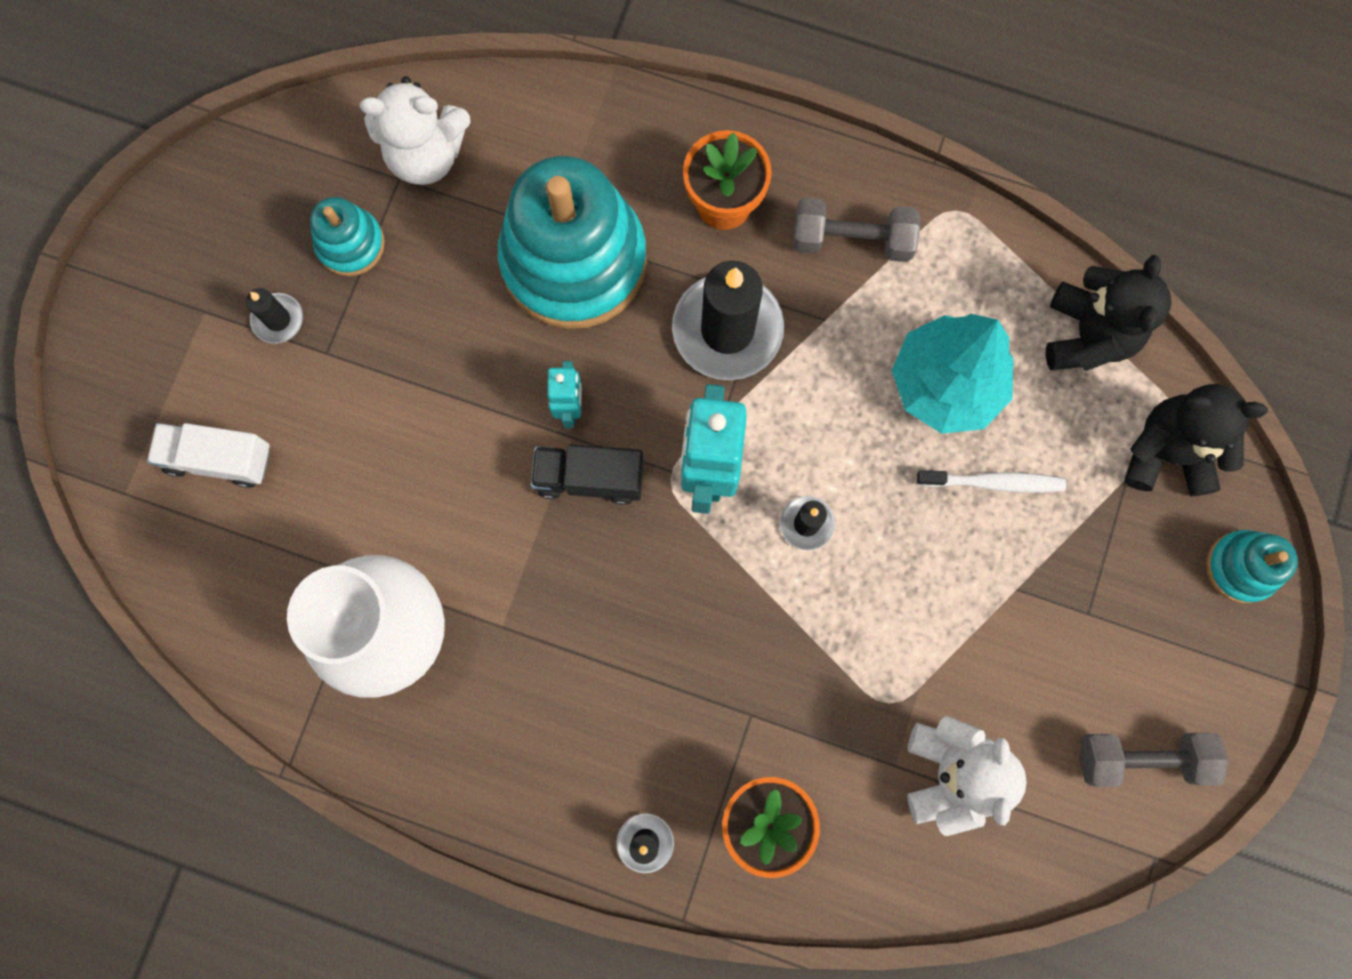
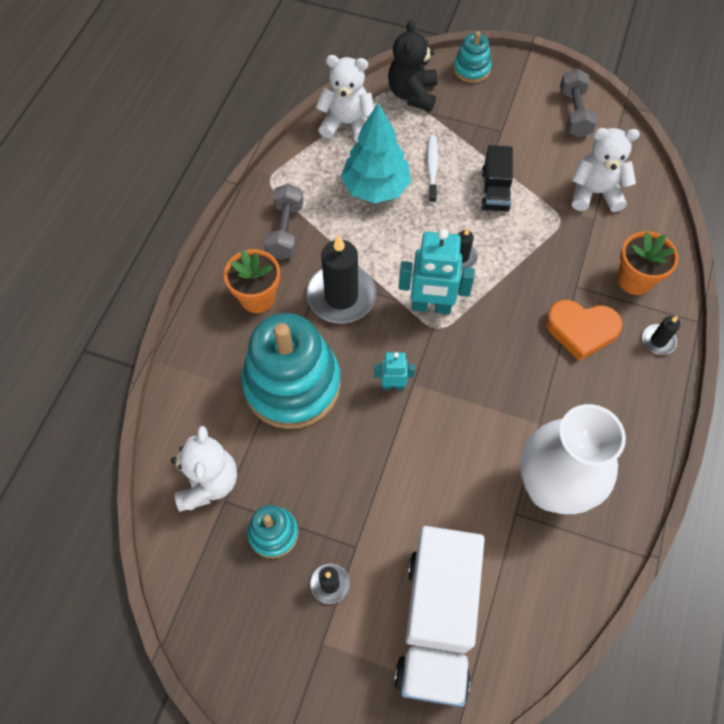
camera: 90 degrees left, 15 degrees down
(219, 459) = (437, 622): white truck -> white truck, size x1.92
(589, 478) = (439, 373): black truck -> black truck (495, 191)
(665, 713) = (581, 330): none -> orange heart
(1087, 335) = (347, 124): black teddy bear -> white teddy bear

